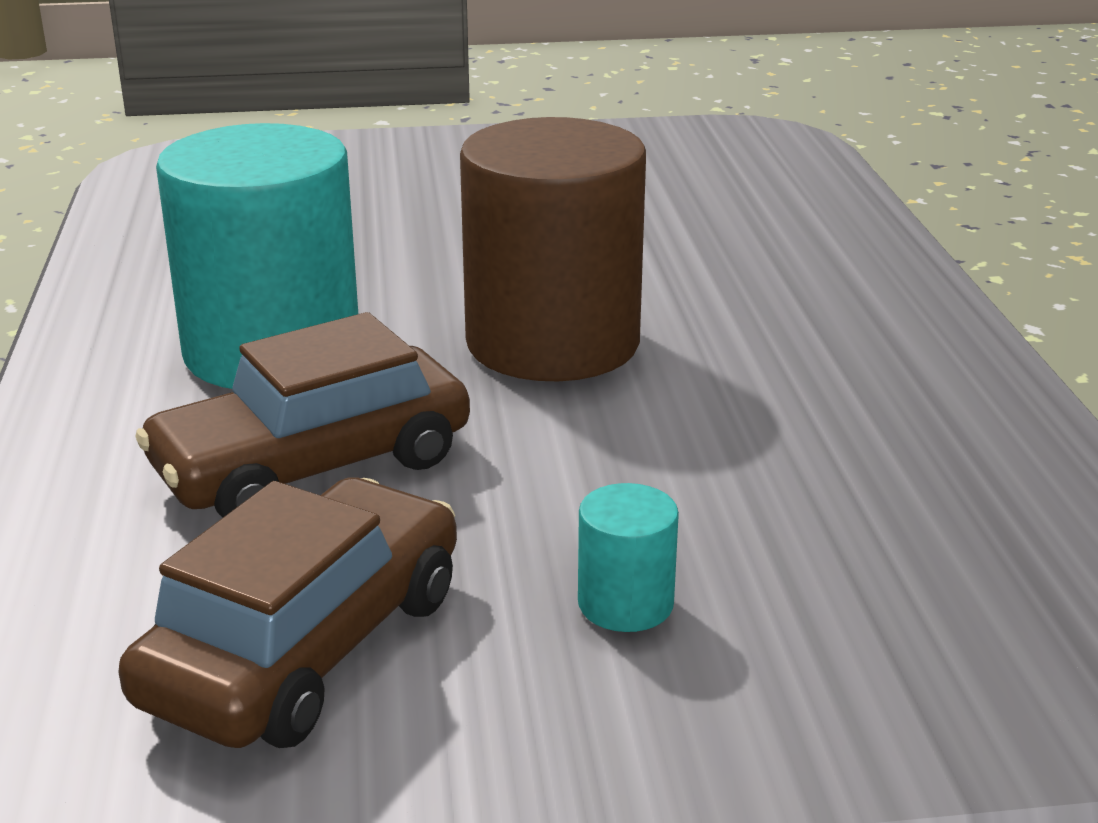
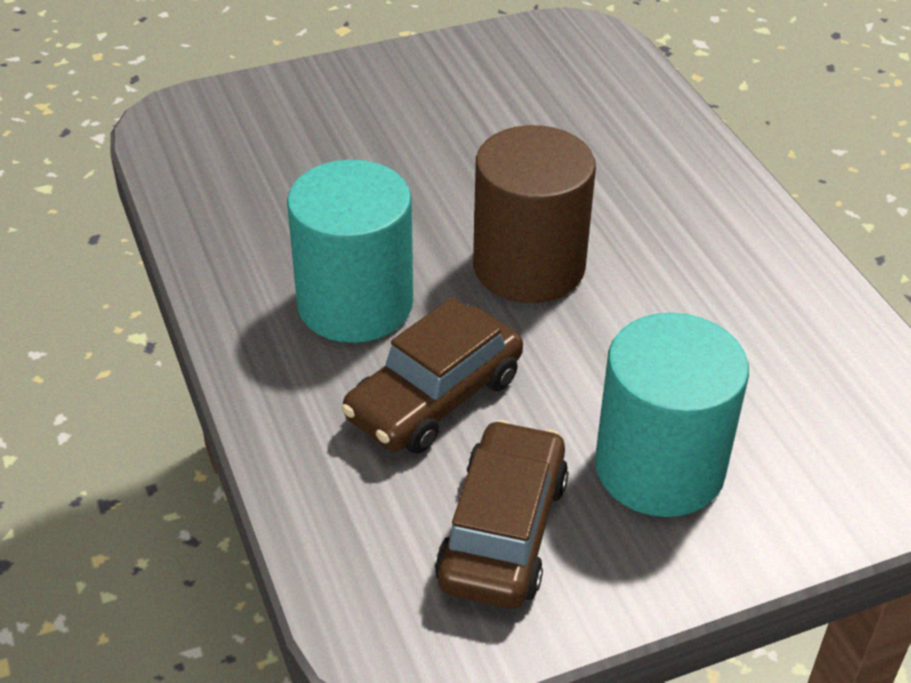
camera: 15 degrees left, 15 degrees up
(625, 603) = (659, 467): turquoise cylinder -> turquoise cylinder, size x2.42

